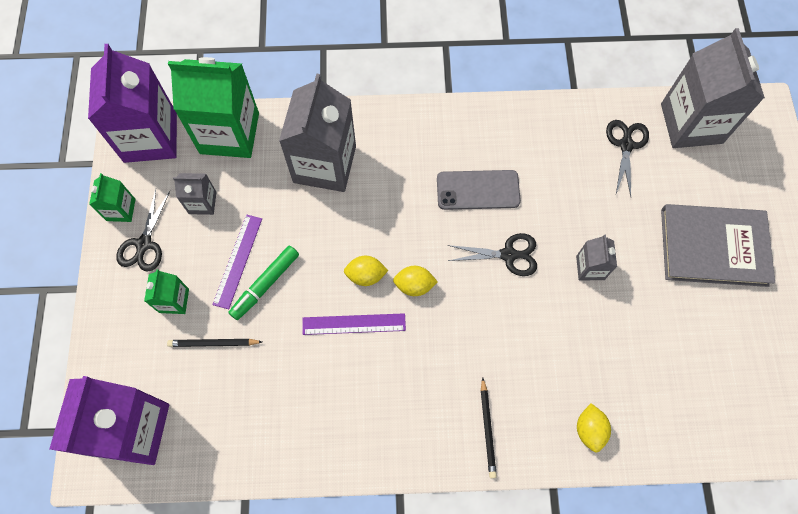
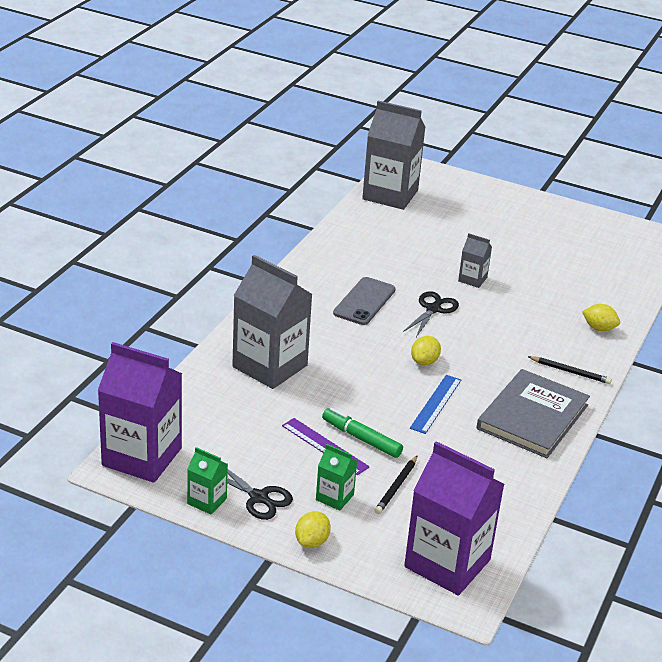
camera: 65 degrees left, 35 degrees down
(202, 203) = (246, 447): grey carton -> none
(229, 133) = (185, 407): green carton -> none
(265, 284) = (361, 438): green marker -> green marker turned 150 degrees clockwise
(354, 324) = (436, 404): purple ruler -> blue ruler
(366, 275) = (396, 382): yellow lemon -> yellow lemon (312, 541)
(626, 145) = (384, 226): black scissors -> none
(713, 247) = (495, 226): grey book -> grey book (532, 417)

